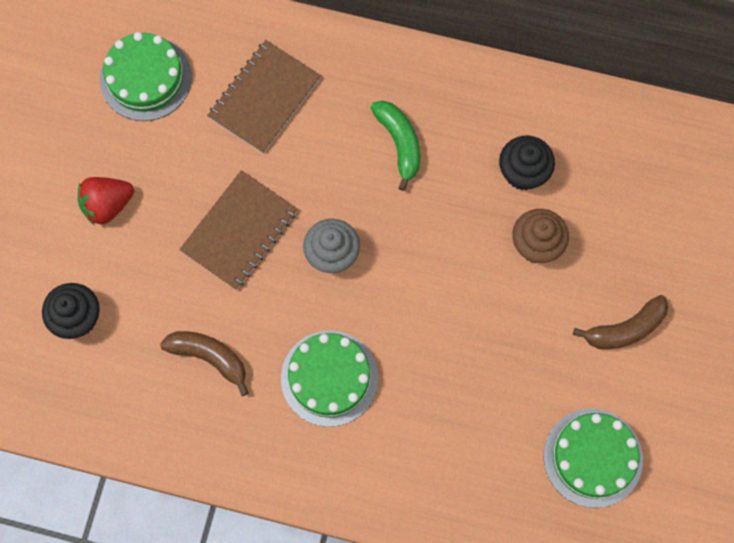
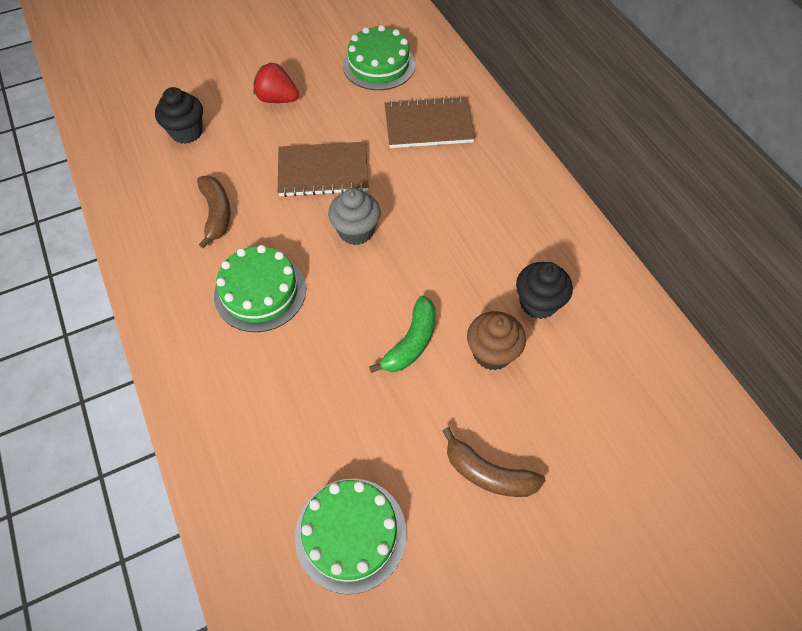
camera: 50 degrees right, 15 degrees down
(399, 143) = (477, 214): green banana -> green banana (411, 342)

